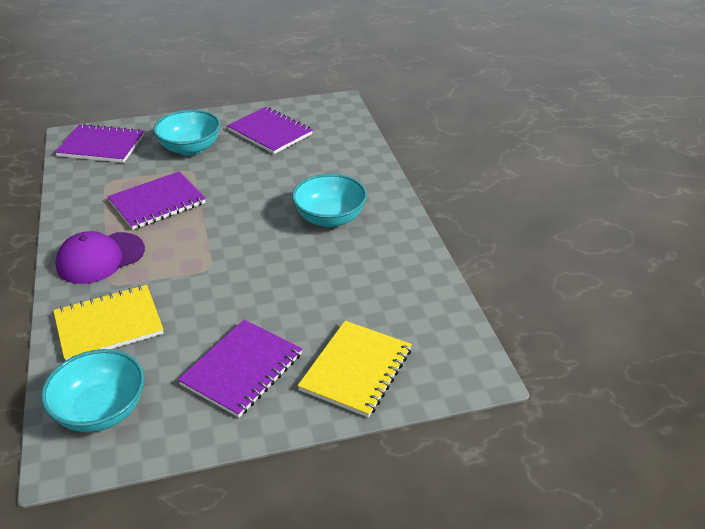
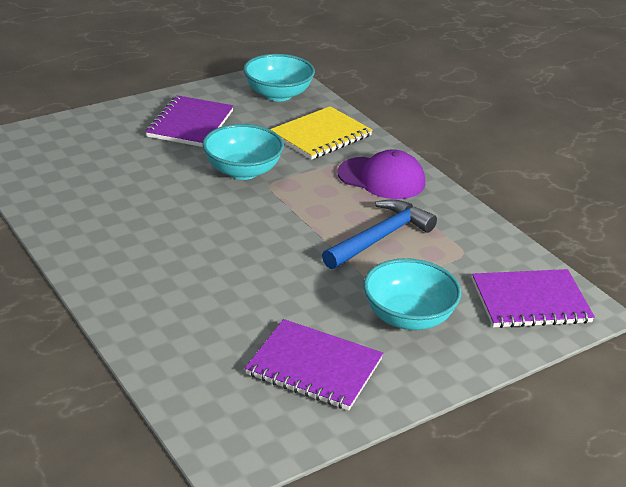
camera: 160 degrees right, 5 degrees down
(100, 258) = (381, 178): purple cap -> purple cap turned 75 degrees clockwise
(157, 202) = (379, 238): purple notebook -> blue hammer
(330, 218) = (165, 249): turquoise bowl -> turquoise bowl (243, 171)
(356, 370) = (96, 133): yellow notebook -> none

